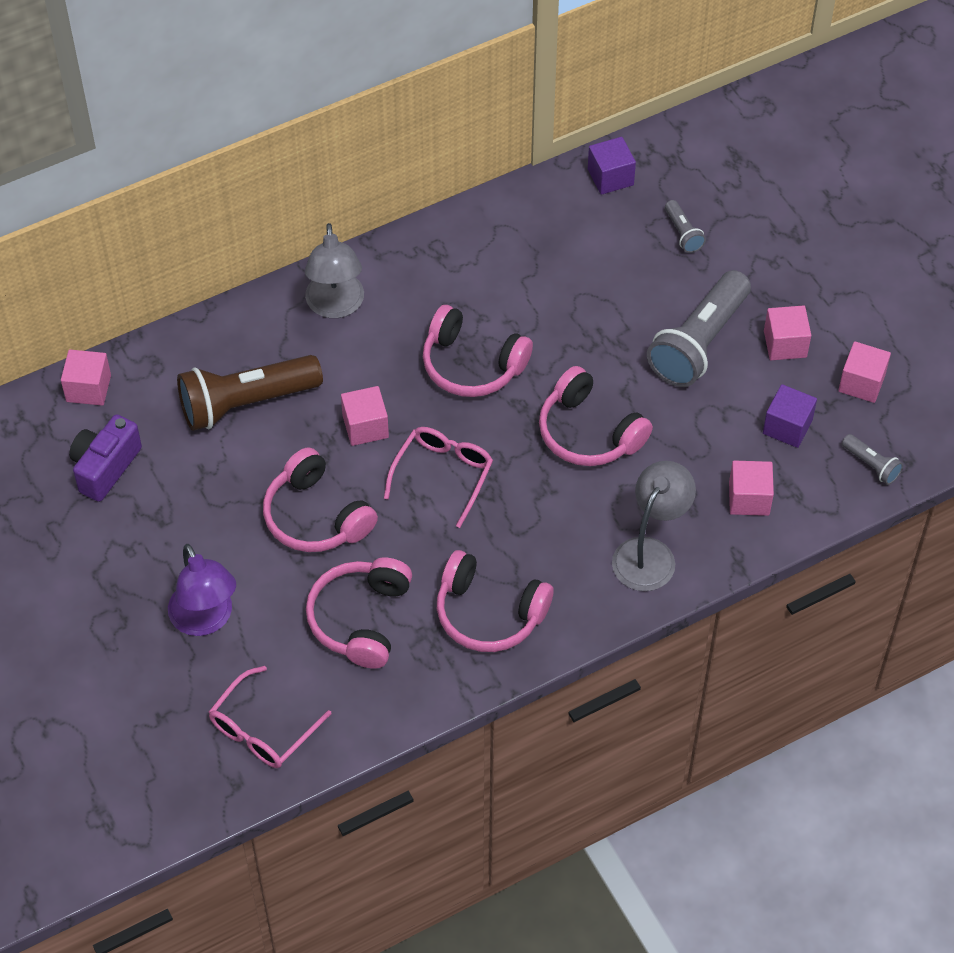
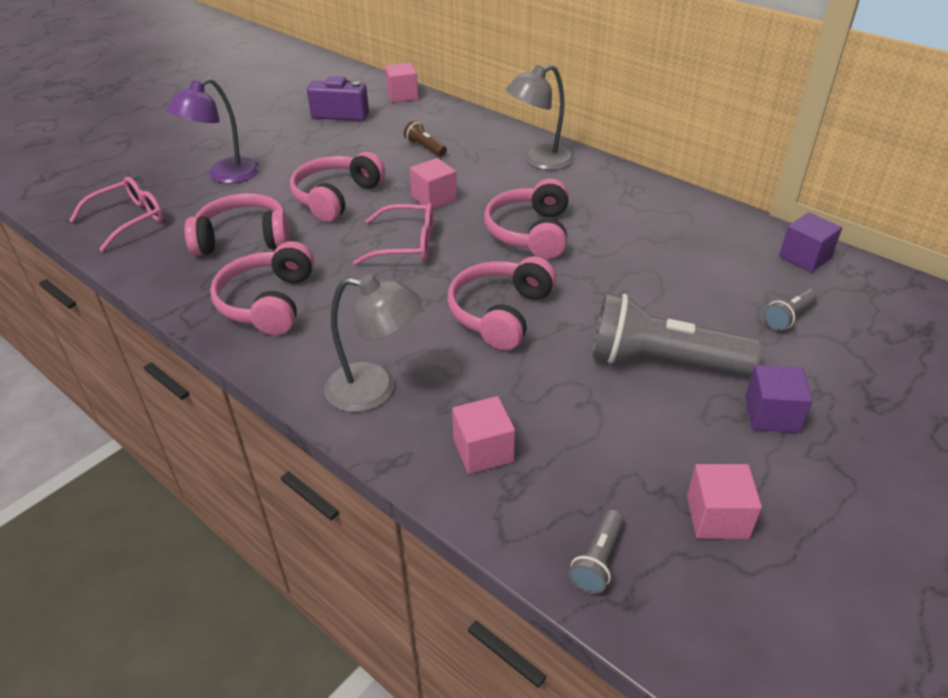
camera: 70 degrees right, 15 degrees down
(246, 403) = (425, 147): brown flashlight -> brown flashlight, size x0.45
(263, 729) = (128, 220): pink glasses -> pink glasses turned 120 degrees clockwise
(785, 344) = (716, 429): pink cube -> none
(787, 427) = (603, 460): purple cube -> purple cube (771, 414)

